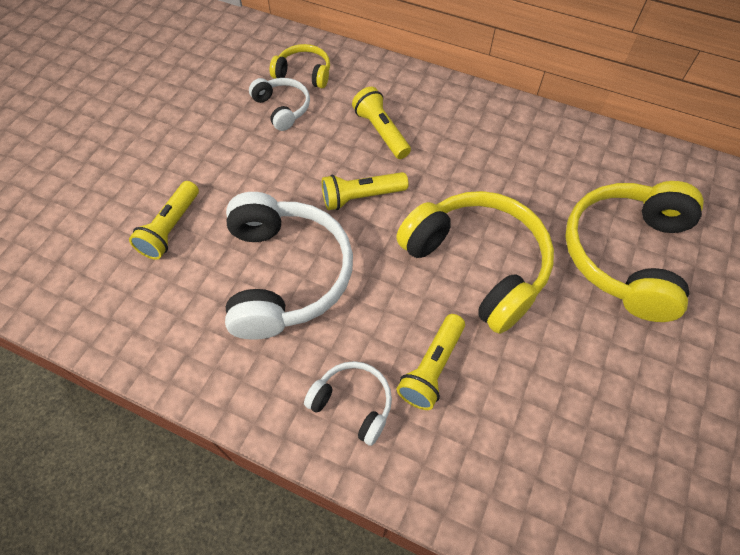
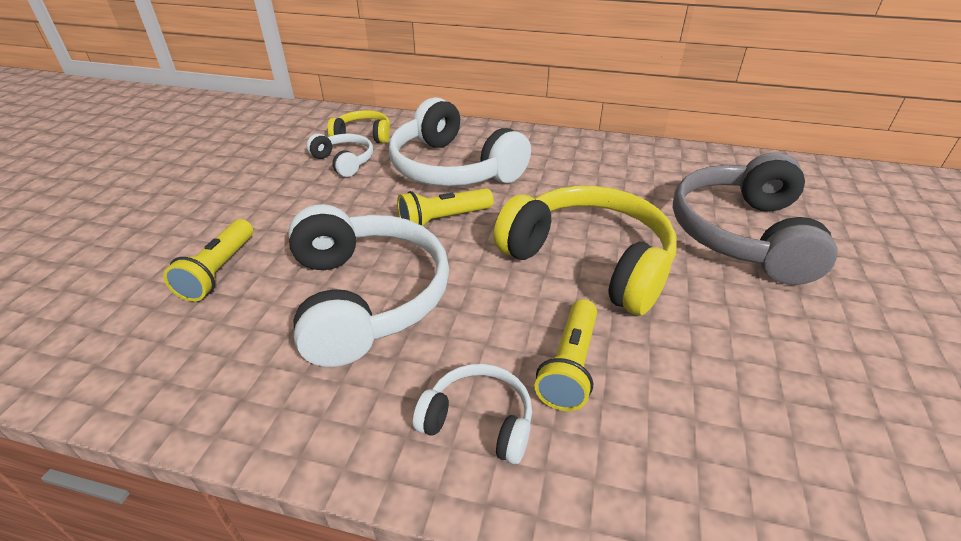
camera: 10 degrees left, 20 degrees down
(381, 132) = (453, 168): yellow flashlight -> white headphones
(625, 255) = (742, 234): yellow headphones -> grey headphones

